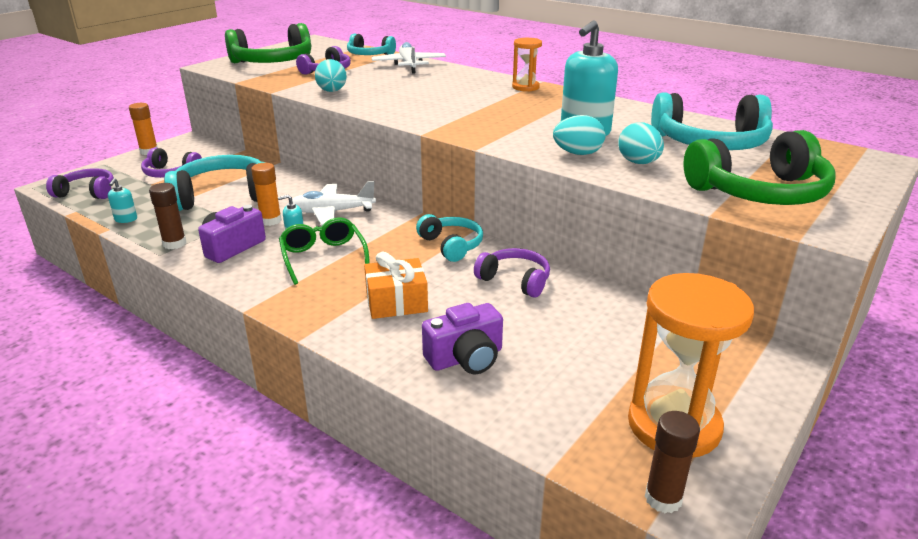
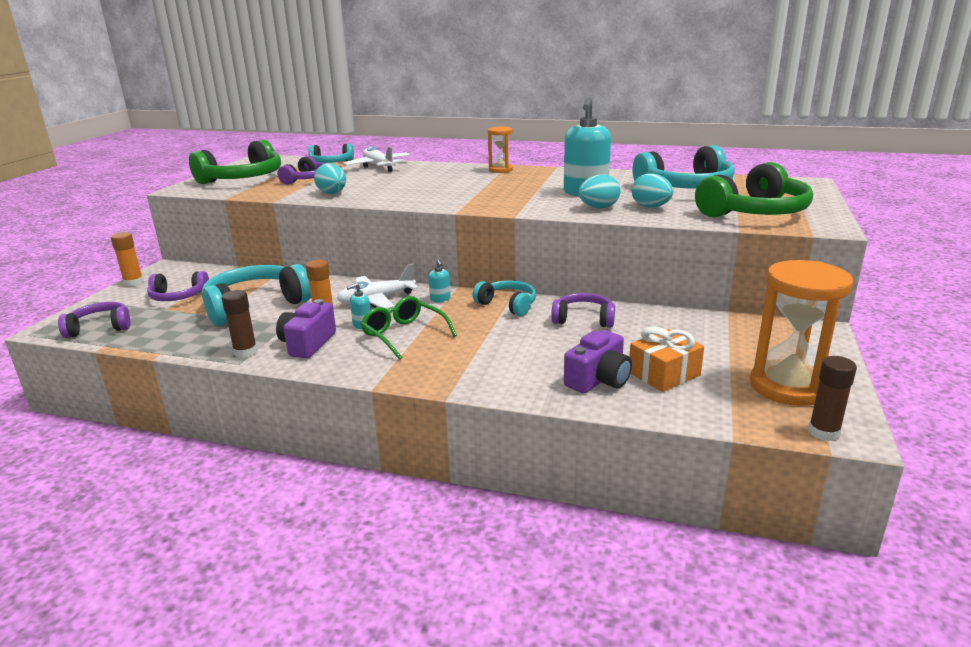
camera: 20 degrees left, 5 degrees down
(126, 219) = (170, 342): turquoise soap dispenser -> turquoise soap dispenser (440, 299)
(396, 302) = (503, 354): orange gift -> orange gift (664, 374)

